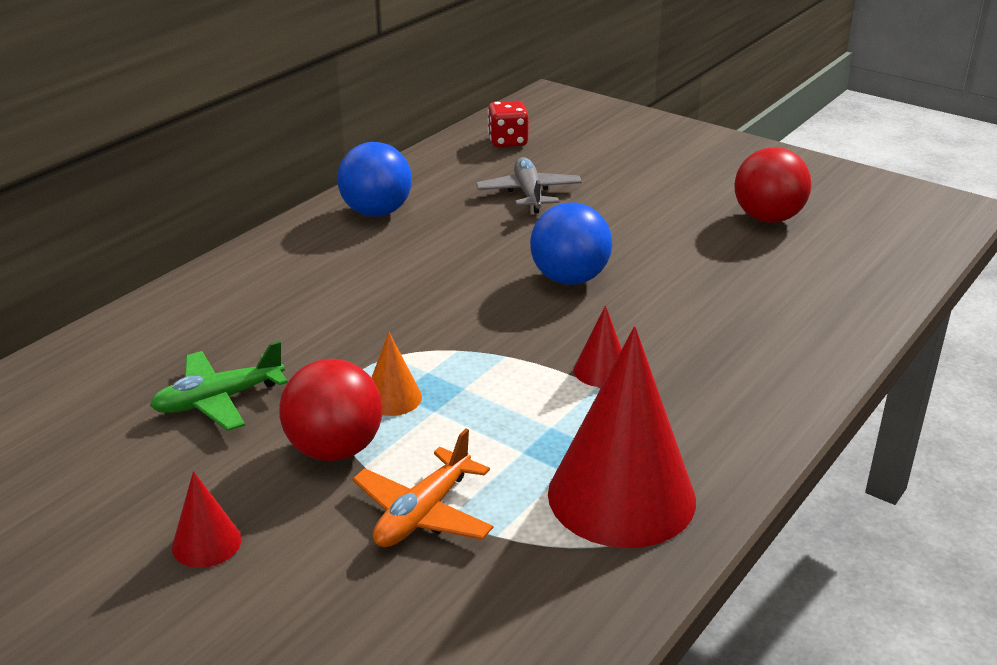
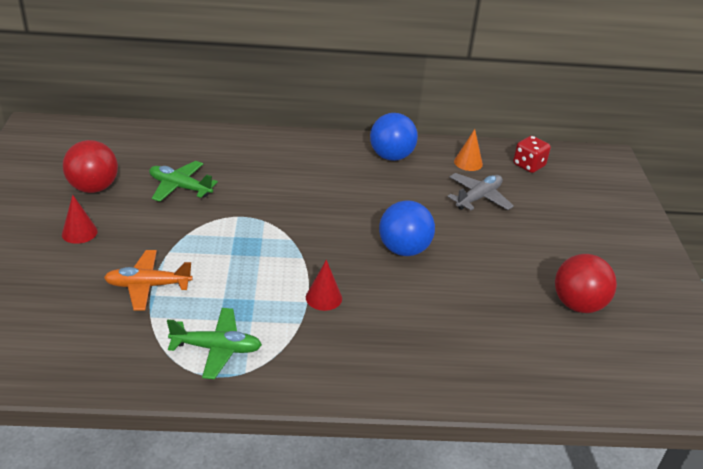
camera: 50 degrees right, 5 degrees up
(335, 449) = (173, 237): red ball -> red ball (94, 188)
(392, 398) = (229, 236): orange cone -> orange cone (468, 162)
(621, 496) = (216, 348): red cone -> green plane

